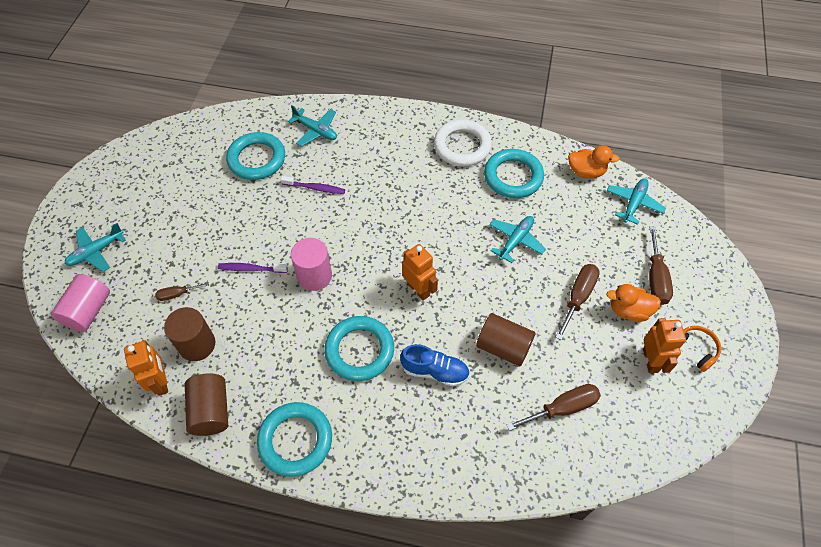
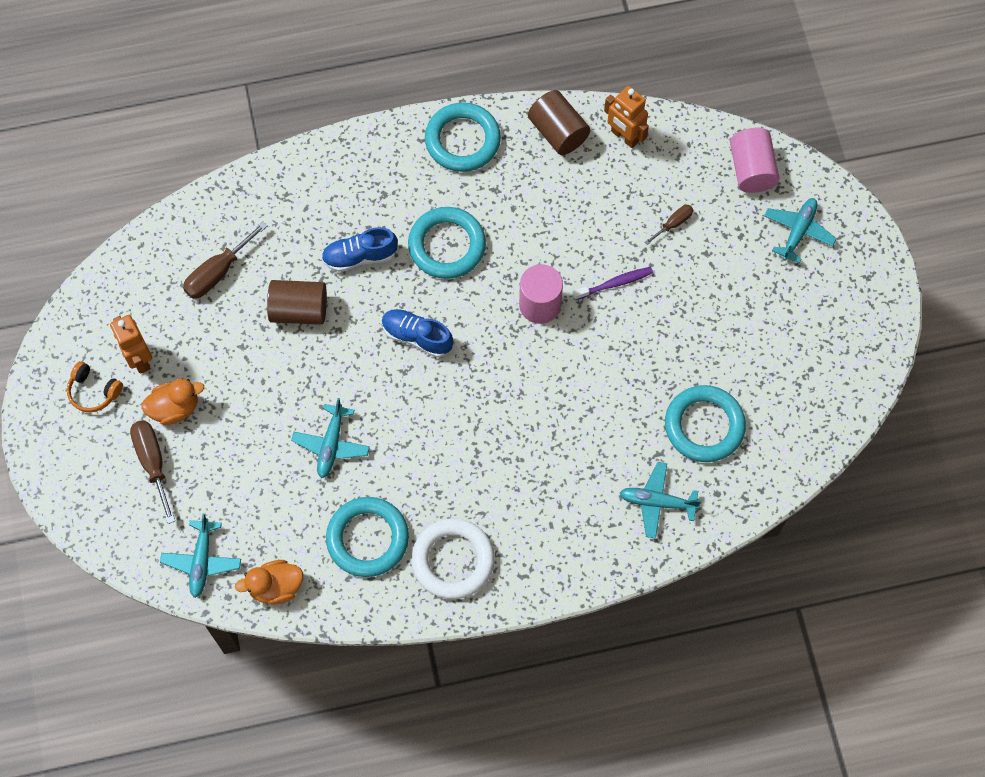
camera: 155 degrees right, 10 degrees up
(197, 344) = (615, 184): brown cylinder -> none
(315, 188) = (606, 415): purple toothbrush -> none
(418, 289) = (417, 337): orange robot -> blue shoe
(578, 297) = (236, 401): brown screwdriver -> none

